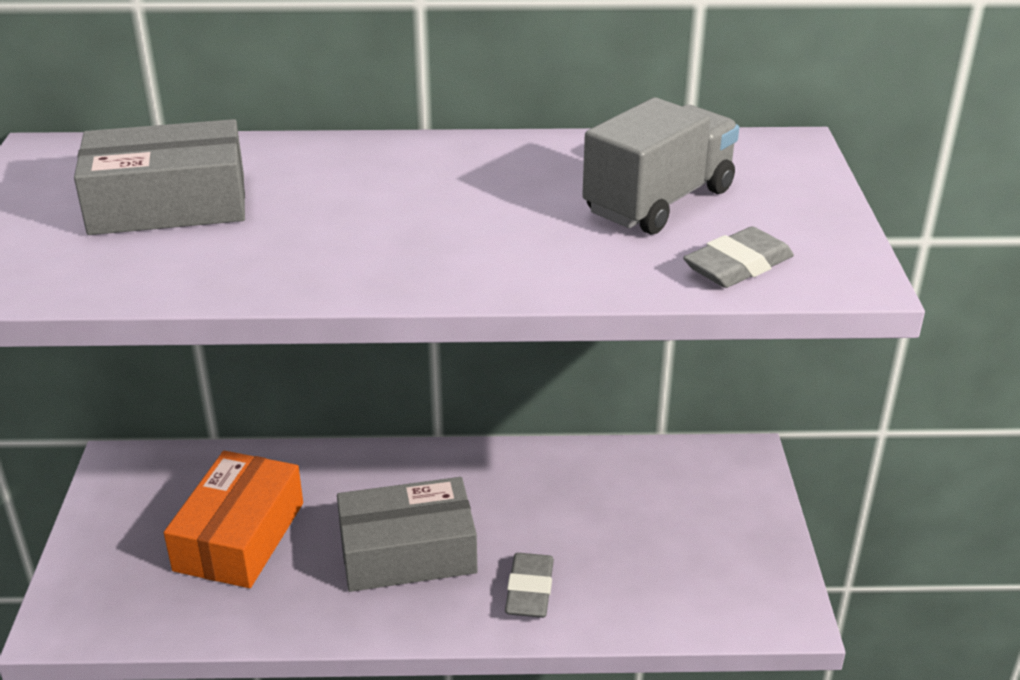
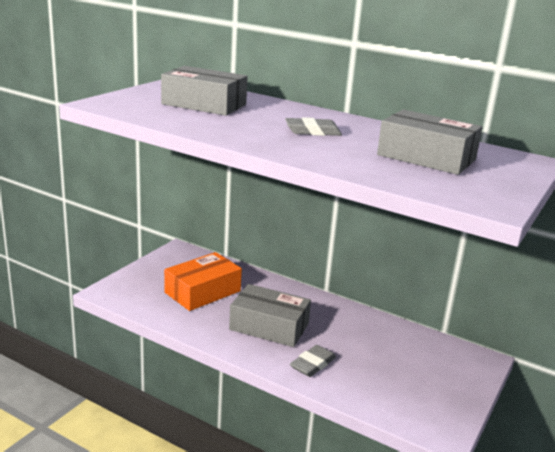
camera: 30 degrees right, 10 degrees down
(659, 201) = (426, 157): grey truck -> grey box
(738, 266) = (435, 185): grey eraser -> grey eraser (312, 131)

